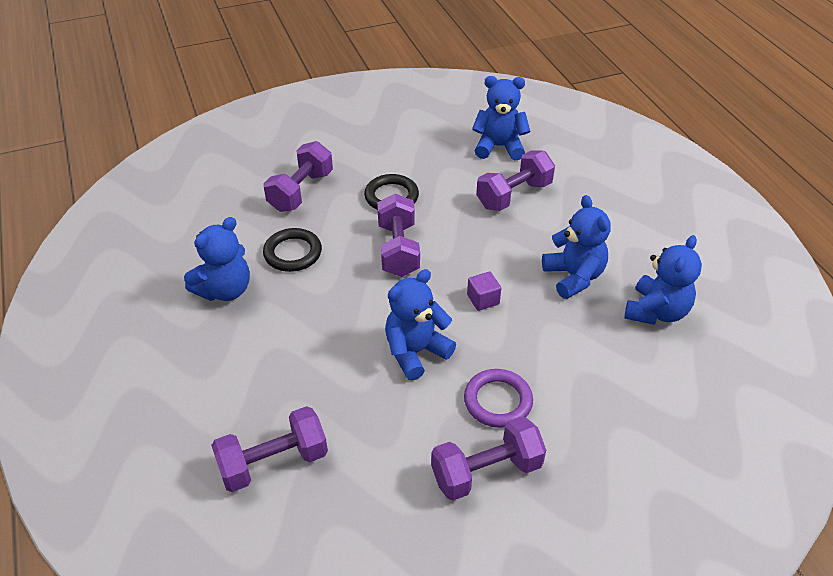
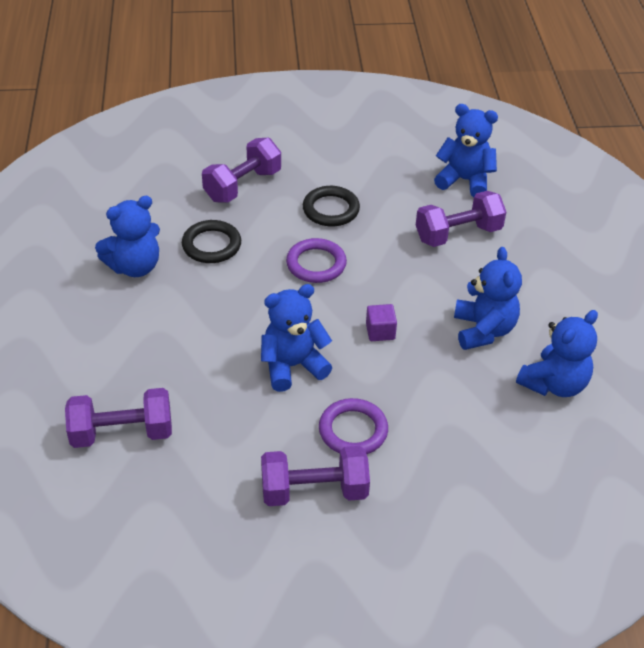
camera: 15 degrees right, 0 degrees up
(398, 249) = (316, 264): purple dumbbell -> purple ring

